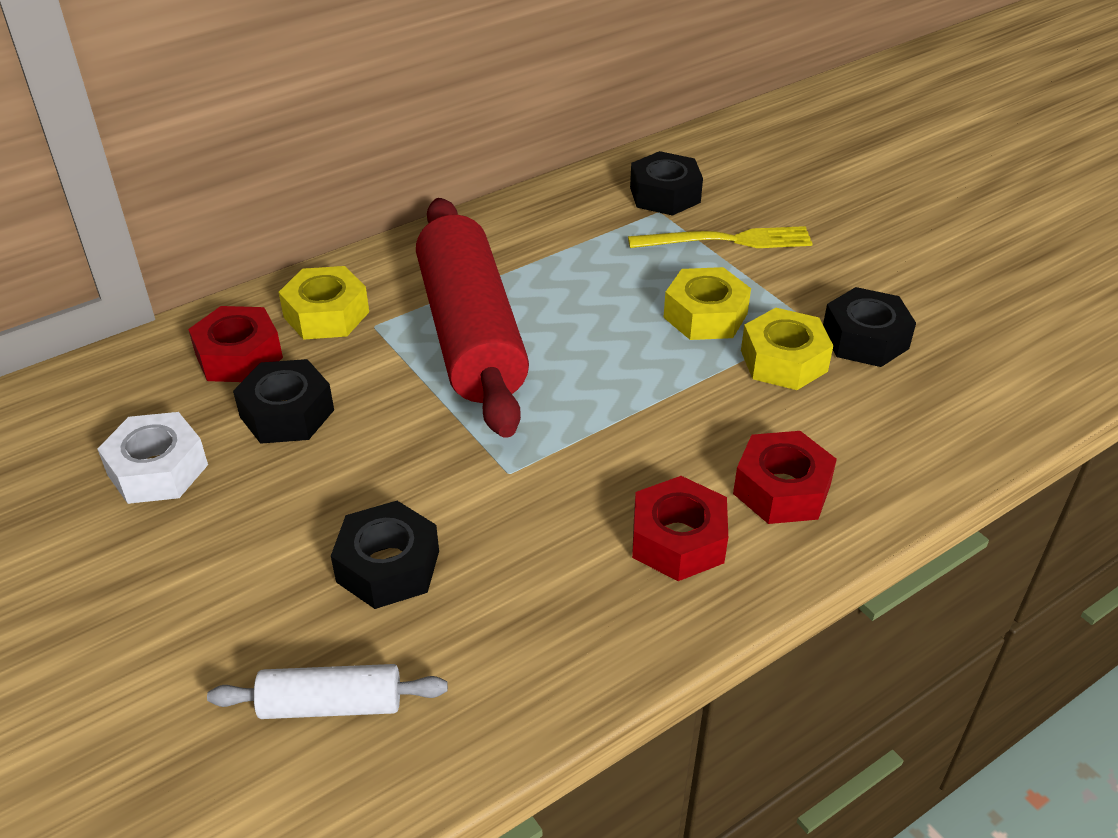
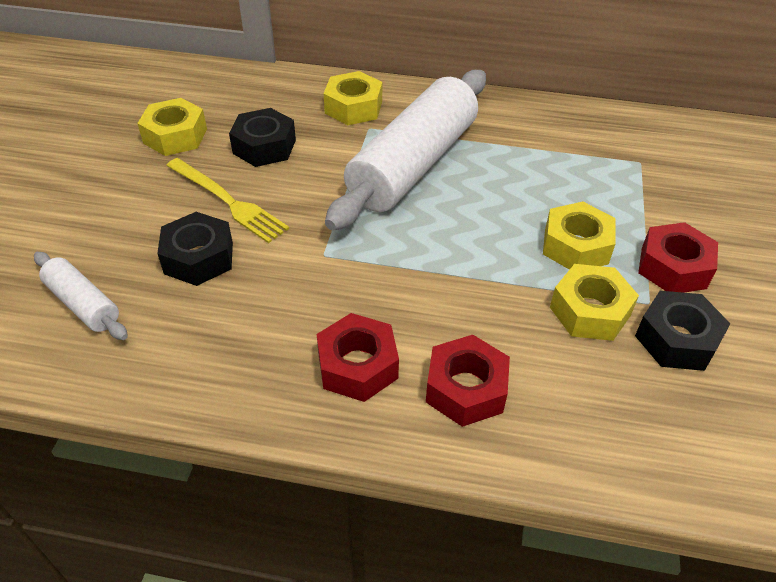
camera: 45 degrees right, 5 degrees up
(158, 470) = (175, 136): white nut -> yellow nut
(239, 356) = (284, 103): red nut -> red nut (673, 267)
(470, 334) = (412, 164): red rolling pin -> white rolling pin
(665, 195) = (661, 153): black nut -> none
(727, 240) = (664, 208): yellow fork -> yellow fork (228, 201)

